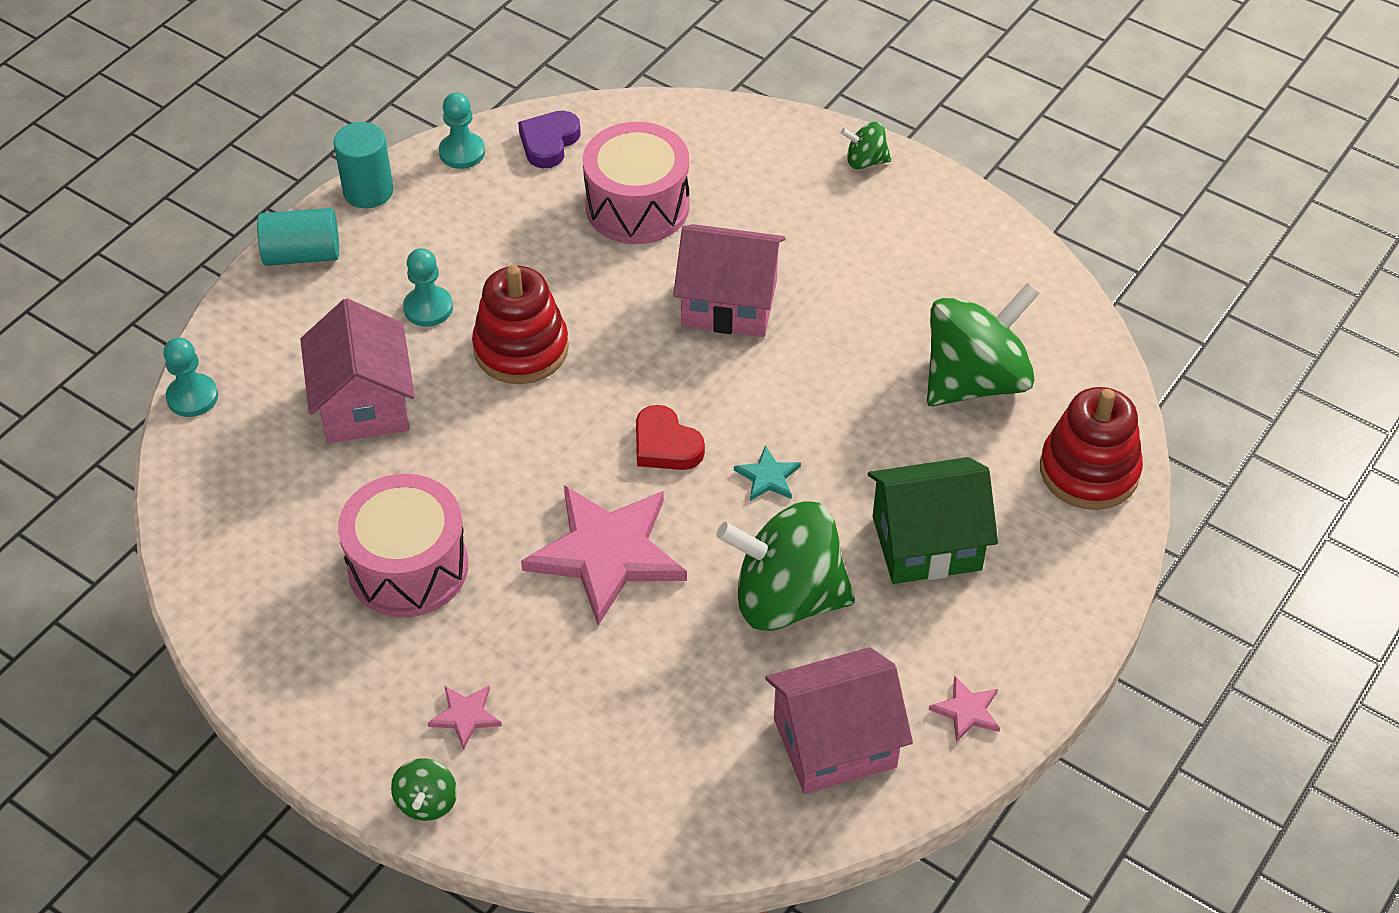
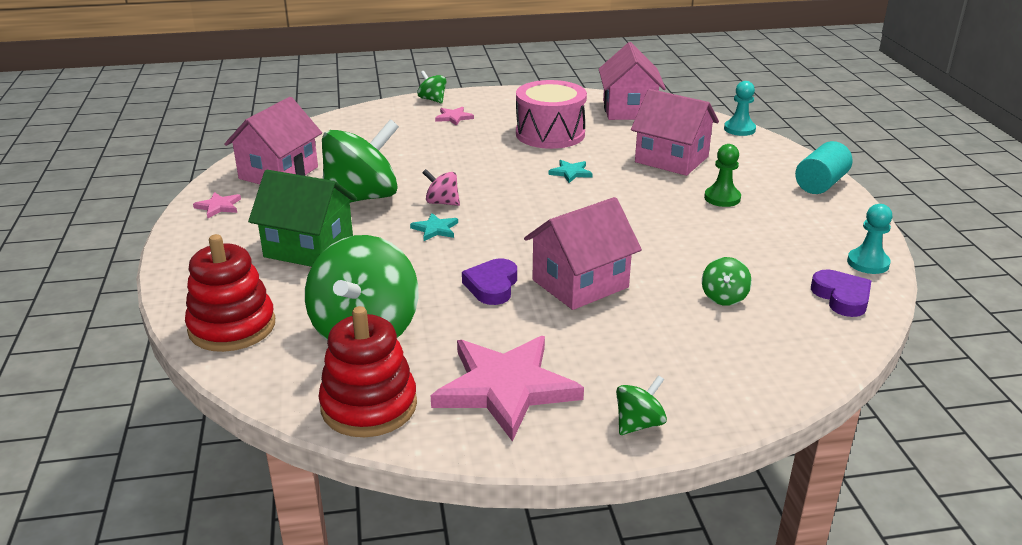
camera: 135 degrees right, 20 degrees down
(230, 544) = (629, 110): none -> pink house
(368, 191) = (860, 220): turquoise cylinder -> none
(428, 308) = (722, 198): turquoise pawn -> green pawn
(504, 466) = (571, 173): none -> turquoise star
(521, 349) = (647, 208): red stacking toy -> red stacking toy (369, 406)
(607, 554) = (472, 172): pink star -> pink star (505, 388)
(637, 206) = (724, 297): pink drum -> green spinning top
(665, 445) = (509, 214): red heart -> none
(709, 519) = (442, 202): none -> pink spinning top
(808, 356) = (492, 286): none -> purple heart
(926, 543) = (309, 248): green house -> green house turned 75 degrees clockwise

